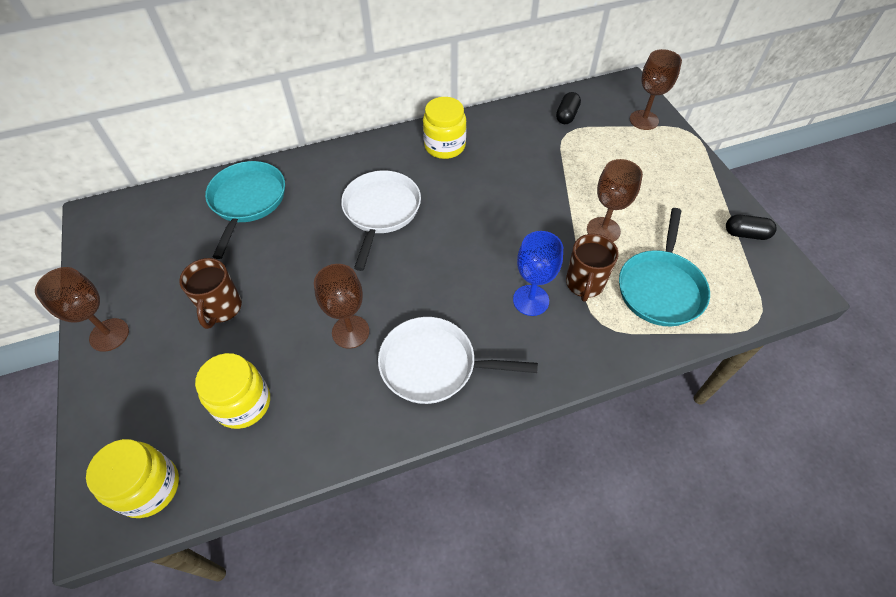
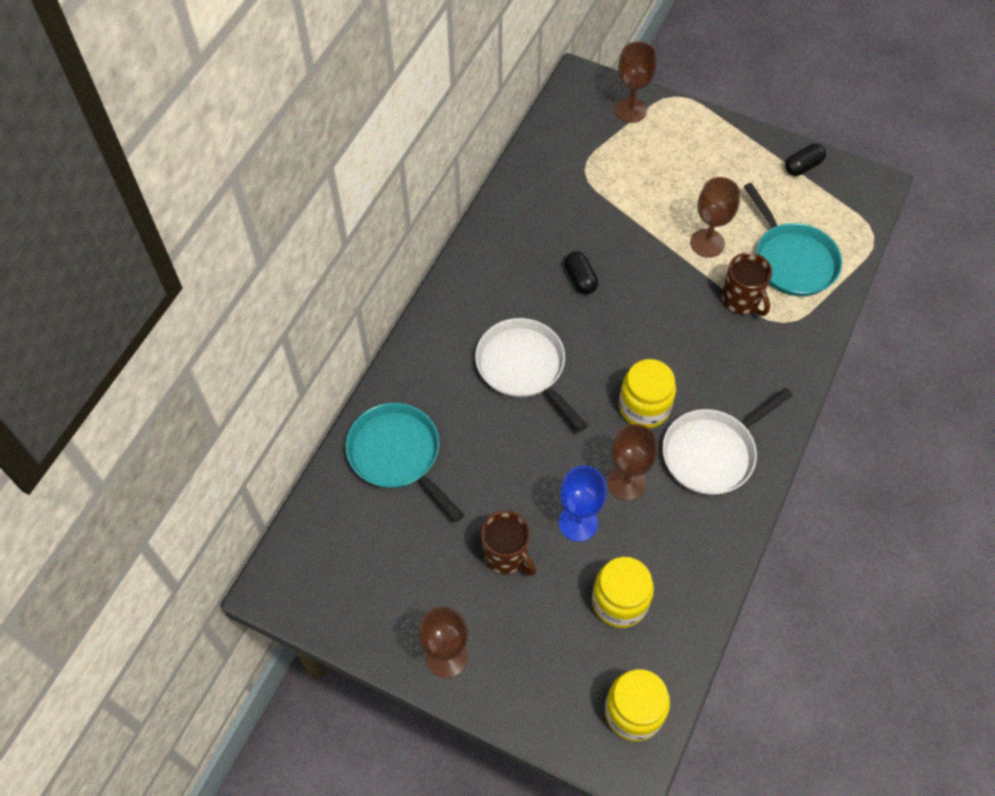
camera: 45 degrees left, 5 degrees up
(444, 146) = (500, 263): yellow jar -> yellow jar (644, 407)
(531, 300) = (720, 345): blue goblet -> blue goblet (578, 523)
(567, 115) = (565, 152): black capsule -> black capsule (580, 279)

